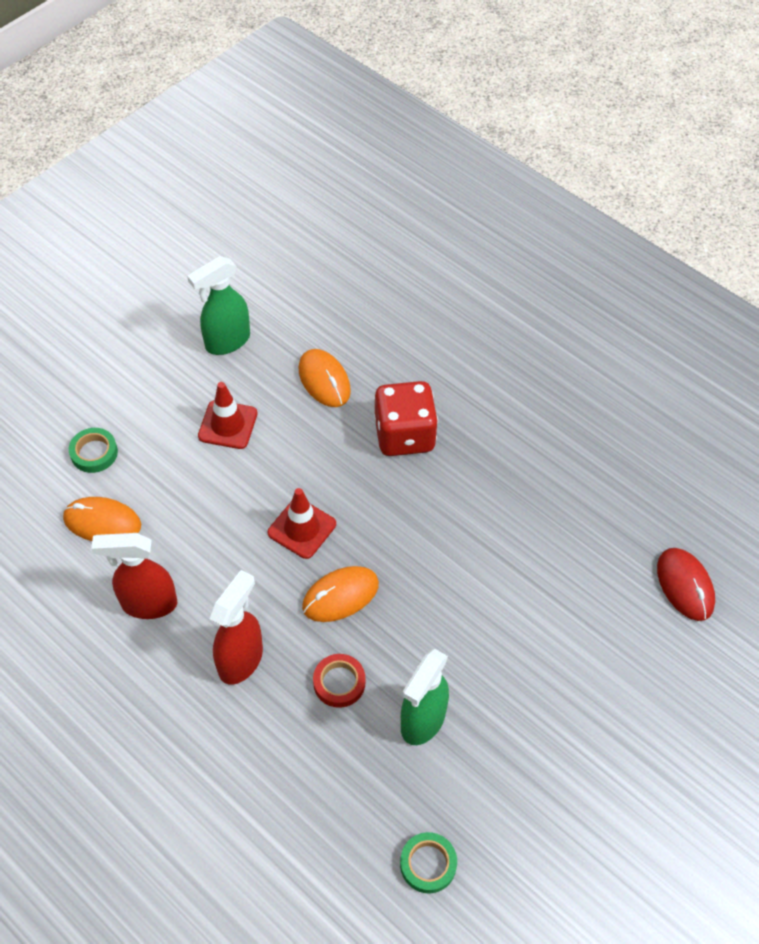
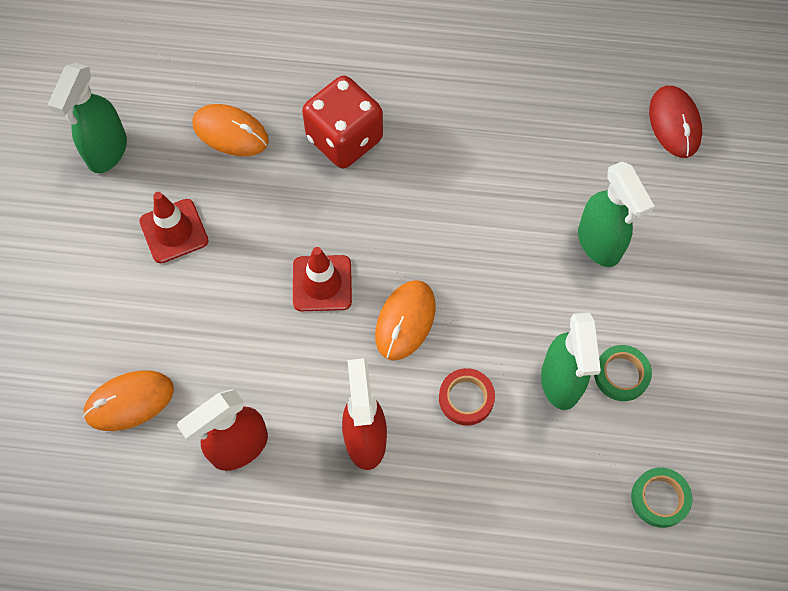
camera: 35 degrees left, 10 degrees up
(94, 453) = (64, 341): green tape -> green tape (621, 375)
(541, 638) = (599, 244): none -> green spray bottle
(685, 585) = (674, 123): red mouse -> red mouse turned 45 degrees clockwise

